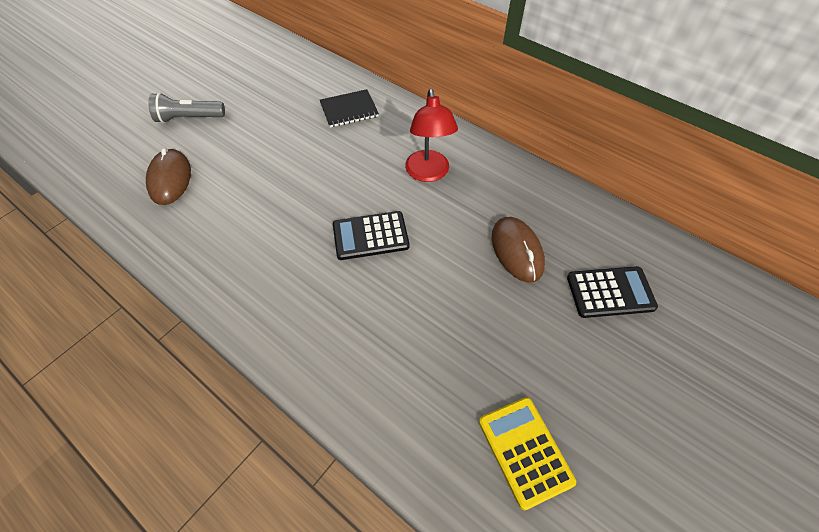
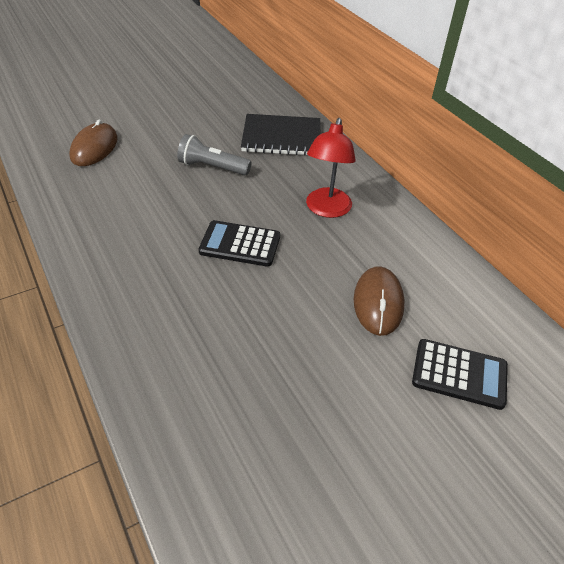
camera: 20 degrees right, 10 degrees down
(189, 118) = (137, 107): grey flashlight -> grey flashlight (212, 167)
(349, 110) = (281, 137): black notebook -> black notebook, size x1.50
(525, 451) = (281, 484): yellow calculator -> none

